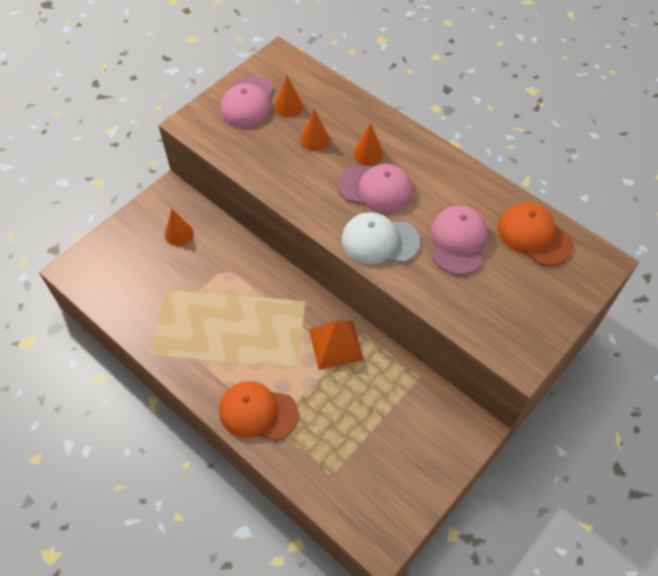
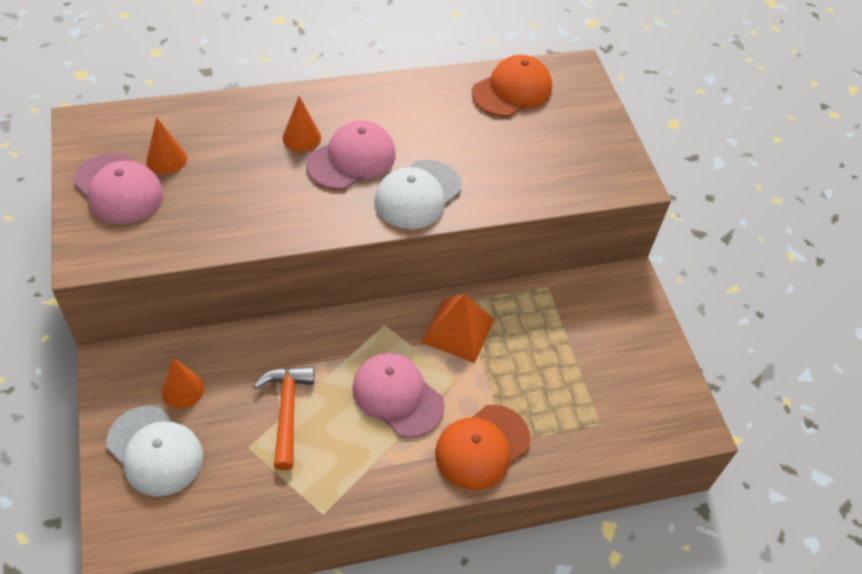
camera: 60 degrees left, 5 degrees down
(132, 248) = (155, 450): none -> white cap
(203, 292) = (287, 411): none -> orange hammer
(314, 139) = (237, 166): orange cone -> none
(458, 241) = (471, 141): pink cap -> pink cap (397, 396)
(534, 236) = (512, 90): orange cap -> orange cap turned 150 degrees clockwise

